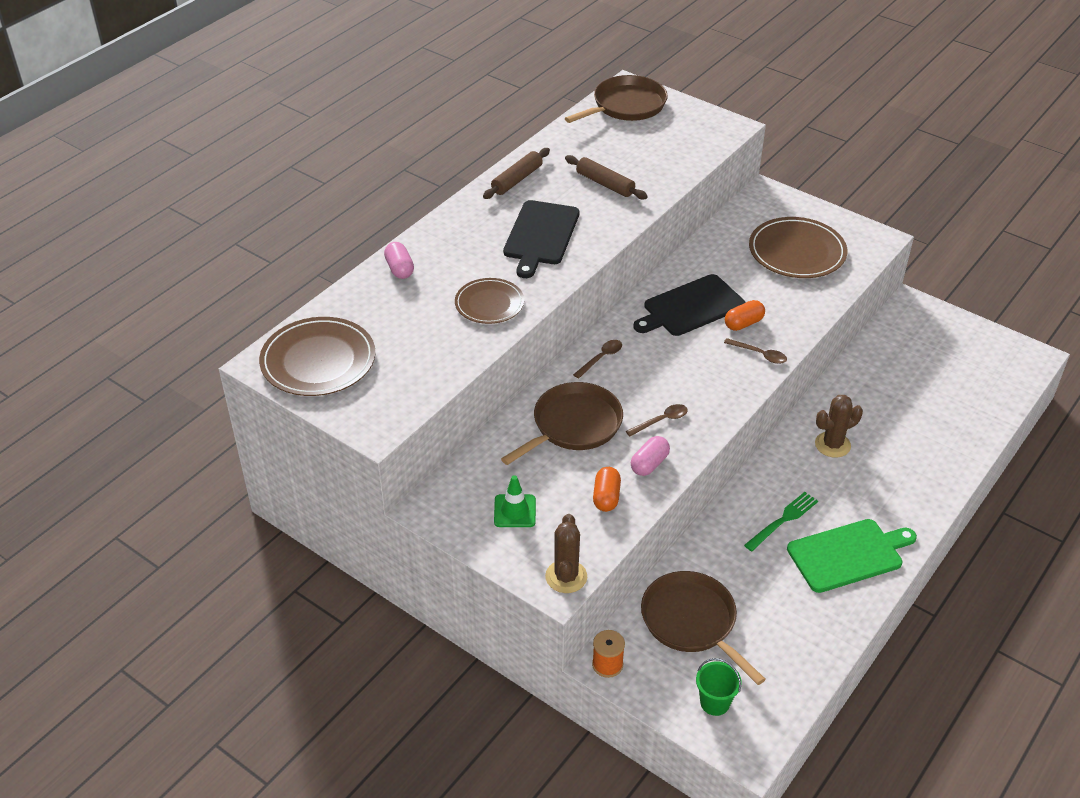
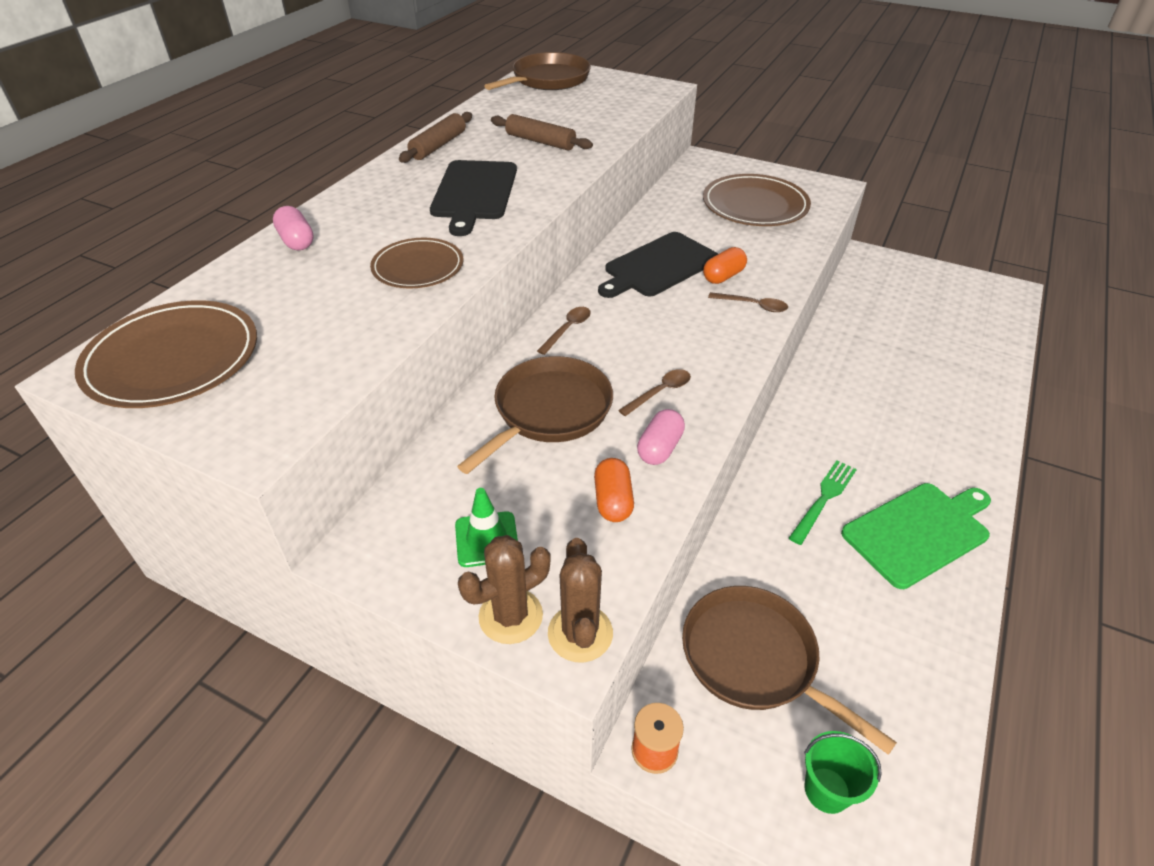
camera: 10 degrees left, 0 degrees up
(832, 445) = (846, 402): brown cactus -> brown cactus (510, 616)

